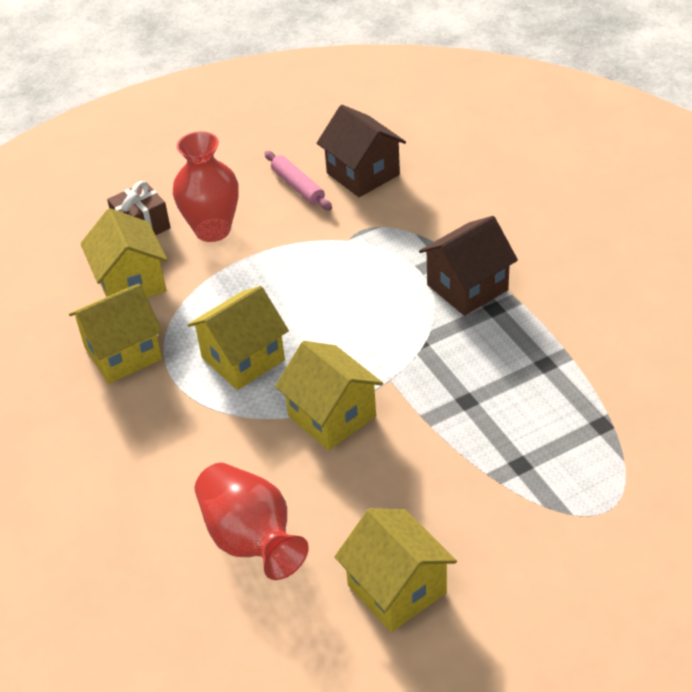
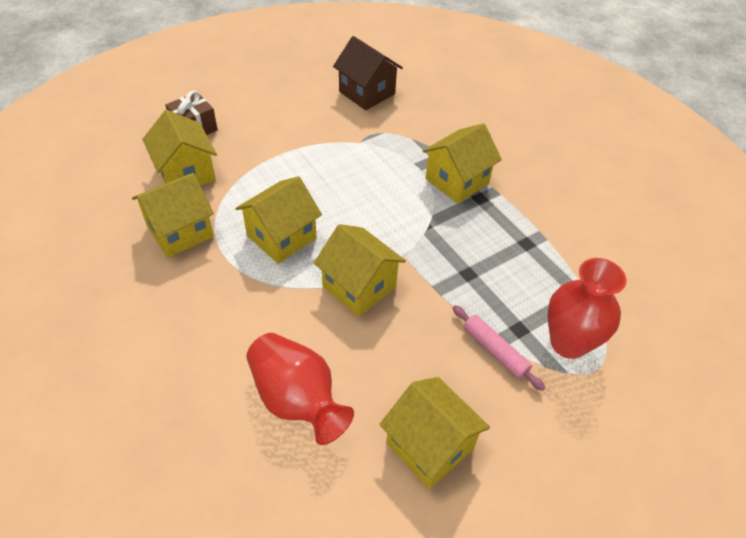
camera: 10 degrees left, 5 degrees up
(212, 230) = (251, 132): red vase -> red vase (568, 343)
(298, 186) = (317, 101): pink rolling pin -> pink rolling pin (495, 351)
(467, 287) = (457, 181): brown house -> yellow house

